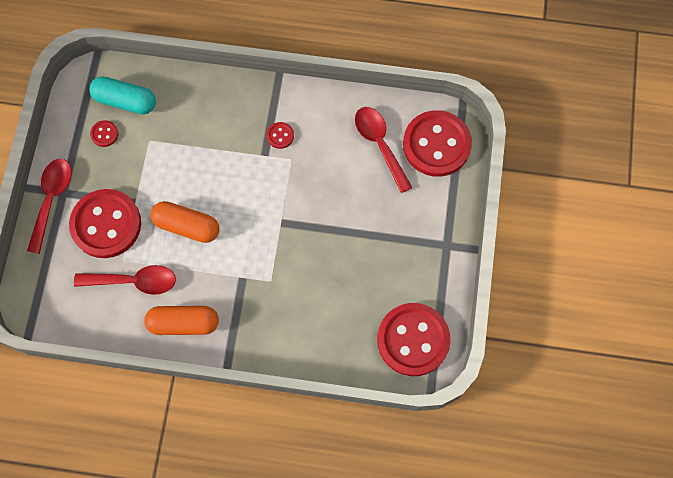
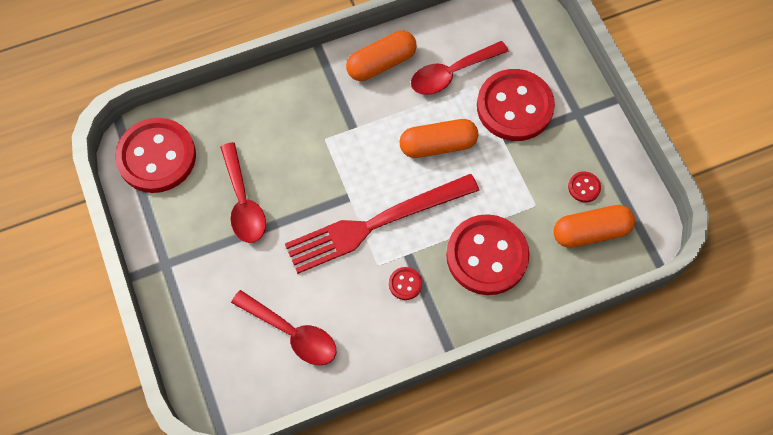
camera: 150 degrees right, 5 degrees down
(51, 200) = (582, 101): red spoon -> red spoon (243, 202)
(125, 101) = (590, 232): turquoise capsule -> orange capsule
(273, 190) = (376, 224): none -> red fork
(436, 145) = (228, 368): red button -> red button (487, 256)

